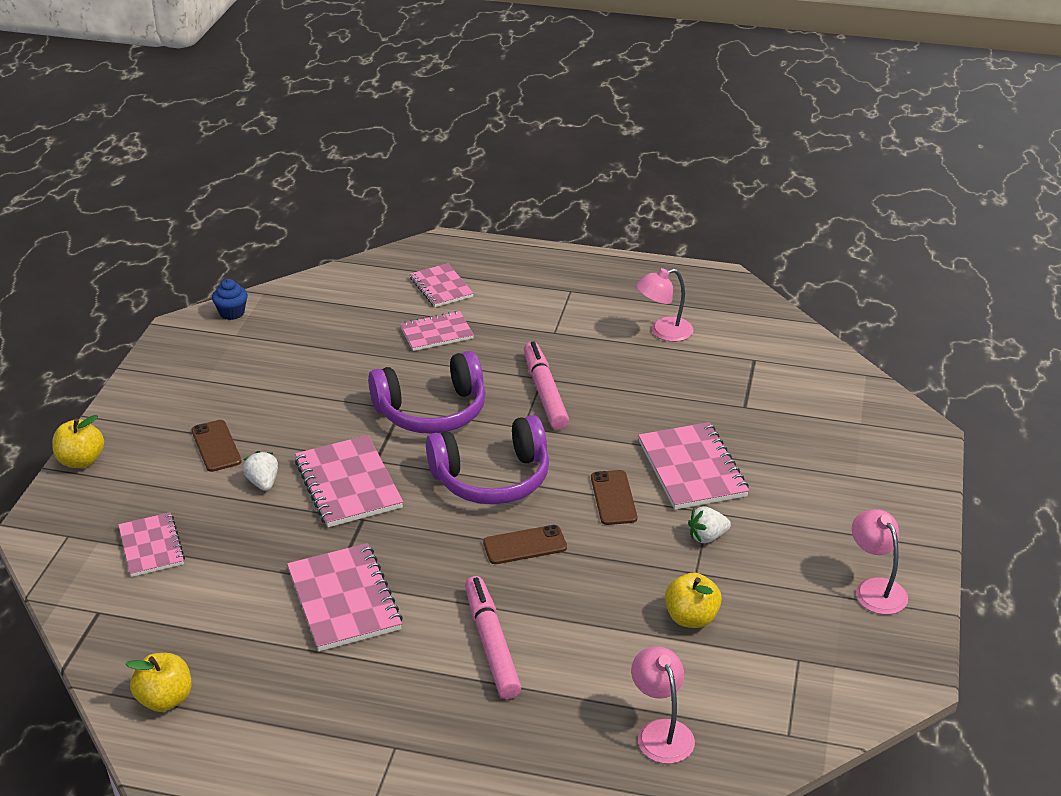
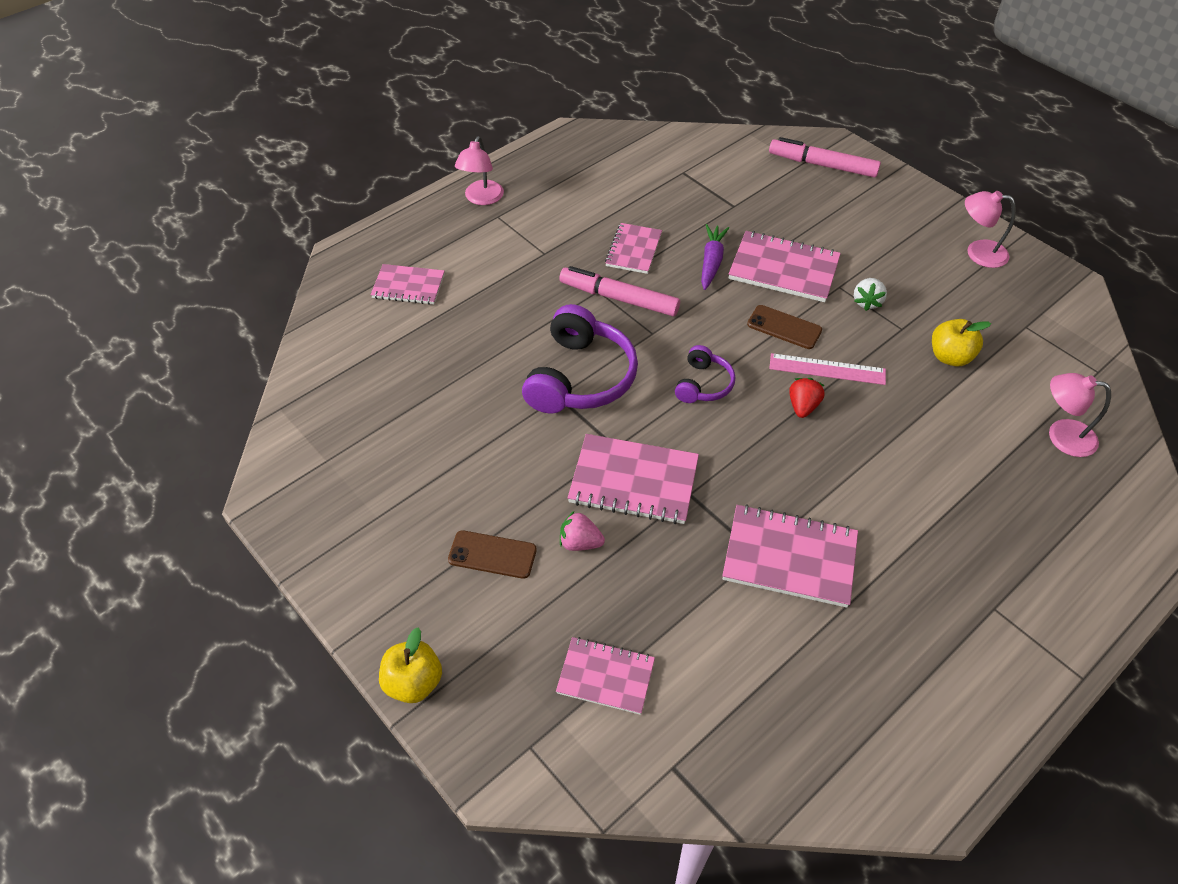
camera: 55 degrees left, 15 degrees up
(165, 699) = (838, 760): yellow apple -> none
(232, 313) = (286, 447): blue cupcake -> none
(263, 482) = (580, 542): white strawberry -> pink strawberry
(436, 333) = (472, 321): pink notebook -> pink notebook (633, 250)
(491, 644) = (908, 485): pink marker -> pink marker (822, 165)
(492, 478) = (703, 384): purple headphones -> purple headphones, size x0.53
(525, 545) = (803, 406): brown phone -> red strawberry
(587, 543) = (827, 369): none -> pink ruler
(650, 423) = (711, 262): none -> purple carrot
(663, 332) = (604, 197): pink lamp -> pink lamp (481, 198)

